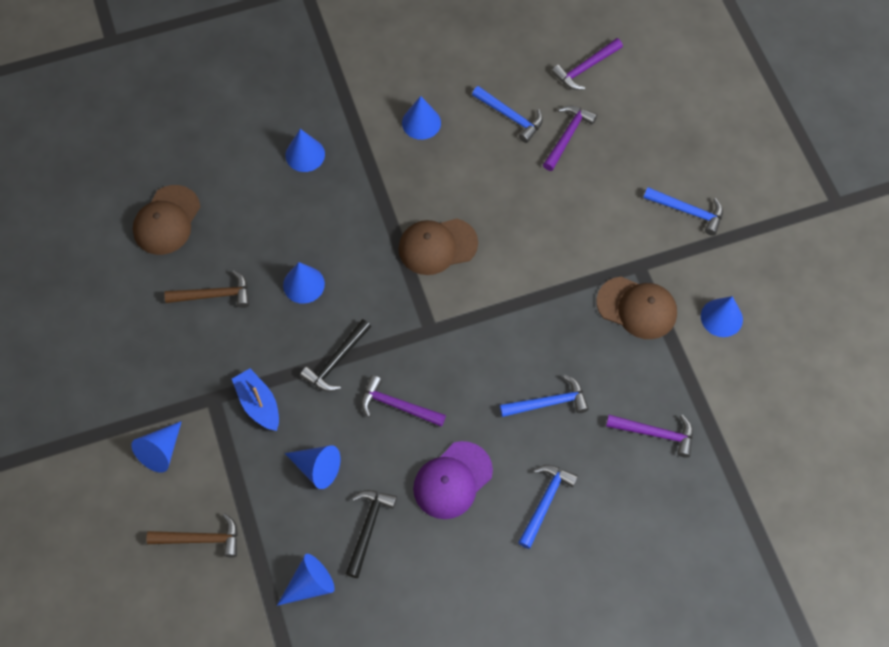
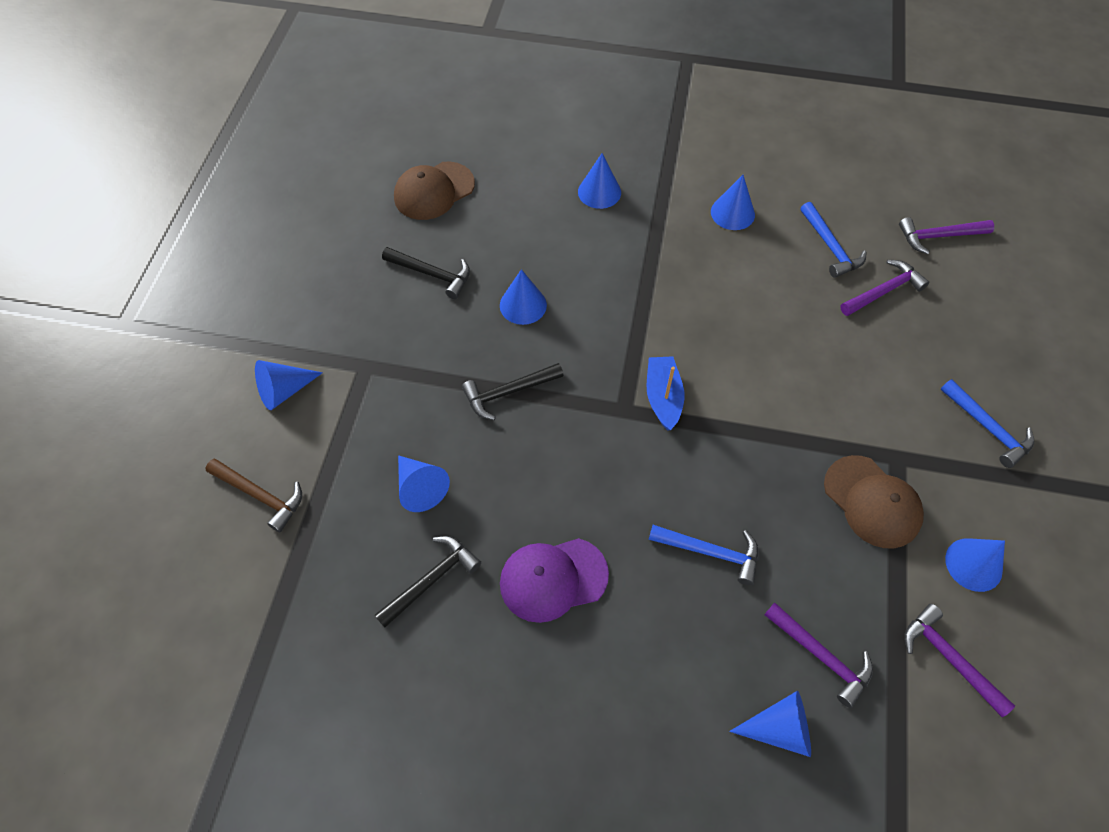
camera: 30 degrees right, 5 degrees down
(214, 295) = (432, 274): brown hammer -> black hammer
(258, 404) = (405, 394): blue boat -> blue boat (663, 397)
(310, 584) = (333, 606): blue cone -> blue cone (779, 728)
(397, 406) = (542, 468): purple hammer -> purple hammer (949, 658)
(437, 246) = (680, 333): brown cap -> none
(545, 502) = (644, 662): blue hammer -> none

